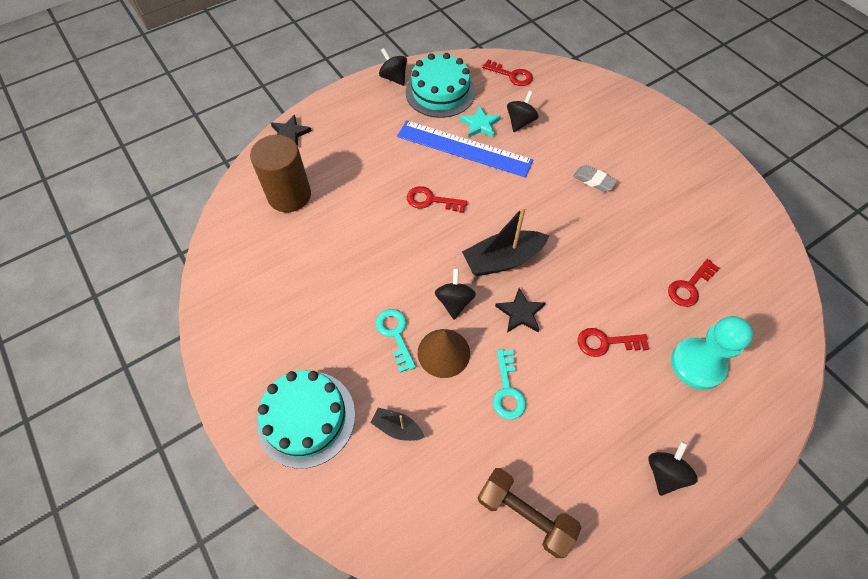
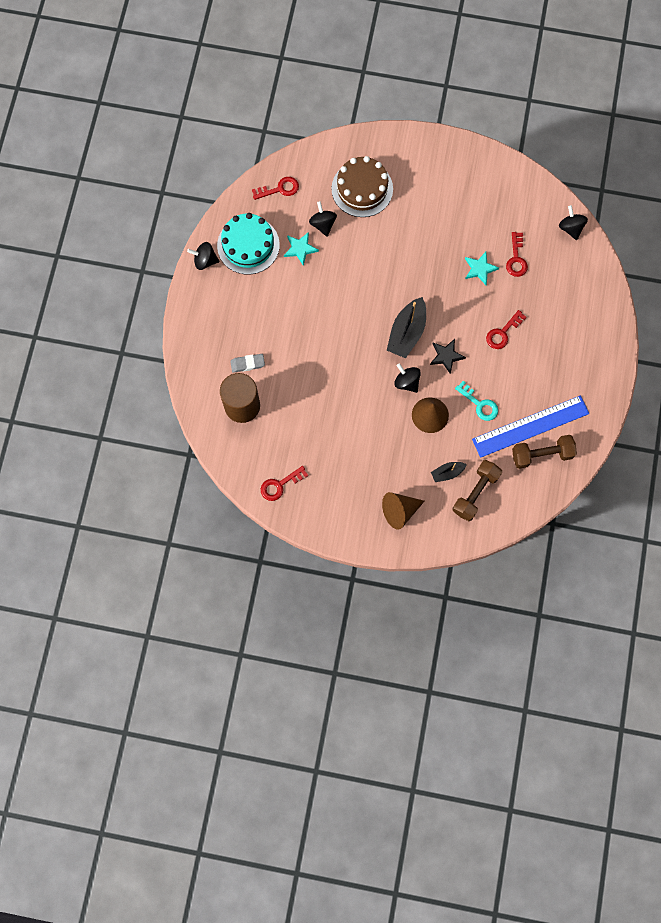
camera: 45 degrees left, 15 degrees up
(290, 133) = (189, 365): black star -> none
(306, 418) = (399, 511): turquoise cake -> brown cone
(395, 334) = (395, 429): turquoise key -> none
(403, 481) = (475, 493): none -> brown dumbbell
(431, 200) = (328, 331): red key -> red key (280, 485)
(464, 148) = (309, 276): blue ruler -> blue ruler (530, 426)
(585, 122) = (362, 189): none -> brown cake
(594, 181) = (407, 231): grey eraser -> grey eraser (247, 364)
(638, 265) = (480, 269): none -> turquoise star
(665, 473) = (584, 376): black spinning top -> black spinning top (570, 228)
(697, 364) = (555, 303): turquoise pawn -> none

